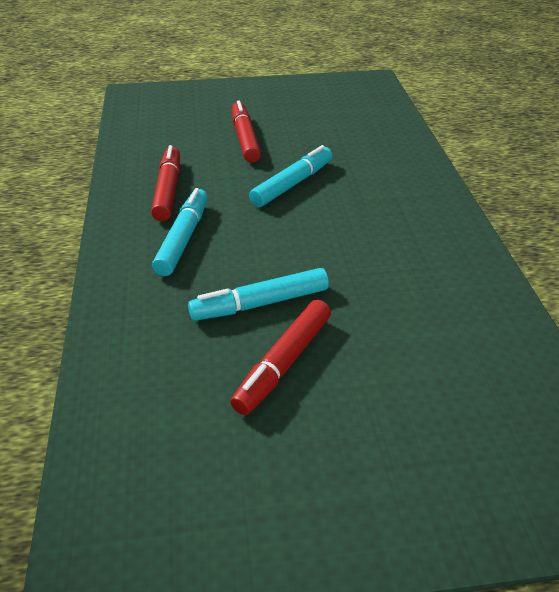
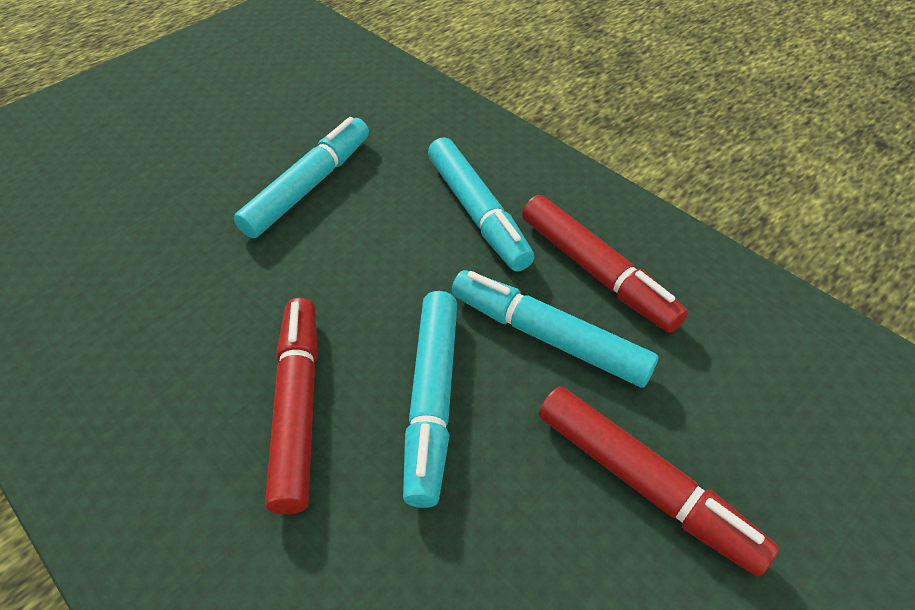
camera: 145 degrees right, 10 degrees up
(222, 181) = (548, 337): none -> turquoise marker
(284, 363) = (240, 148): red marker -> red marker (298, 408)

